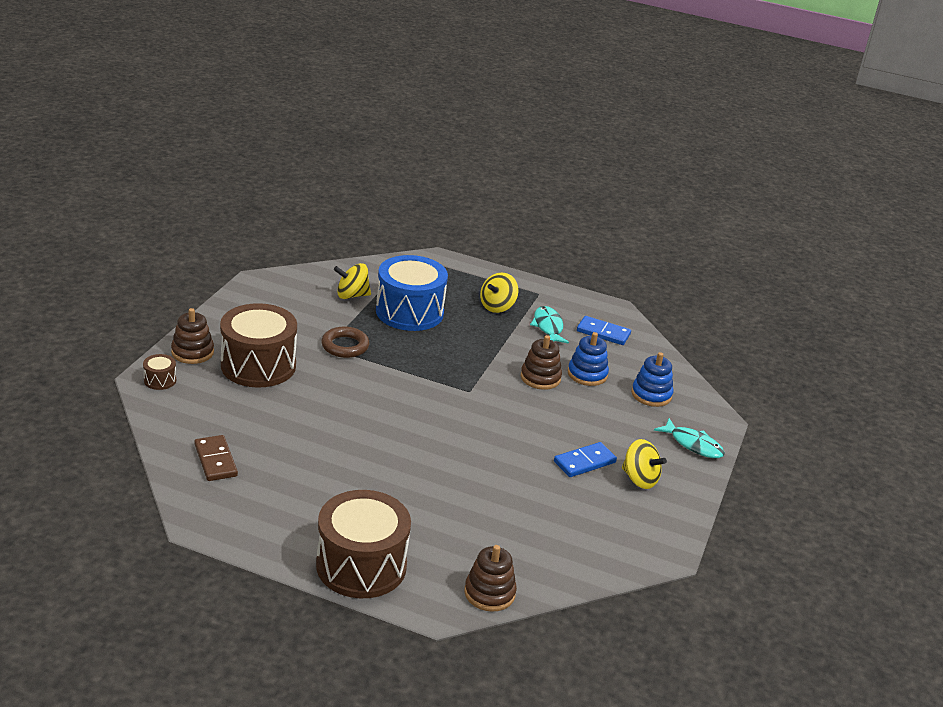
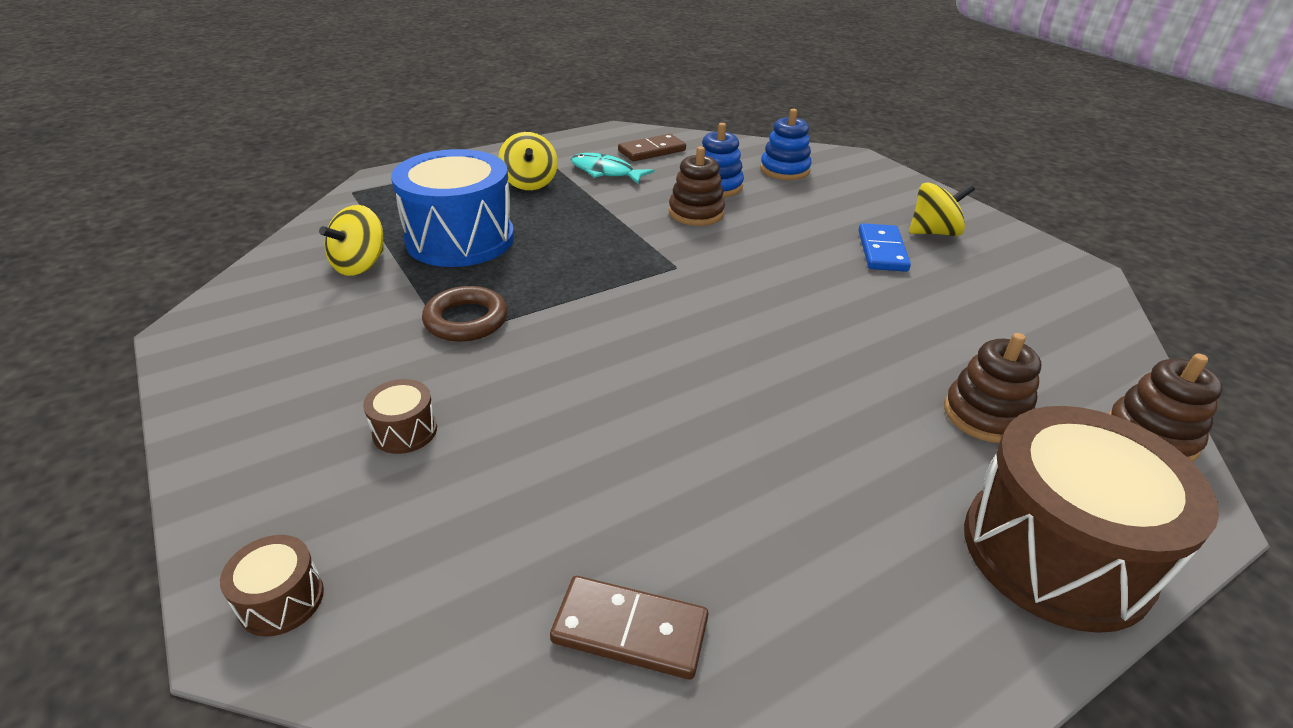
camera: 50 degrees left, 5 degrees up
(192, 352) = (260, 502): brown stacking toy -> brown stacking toy (985, 415)
(258, 365) = (405, 431): brown drum -> brown drum, size x0.41
(603, 333) = (652, 151): blue domino -> brown domino
(693, 444) = (888, 183): turquoise fish -> none

